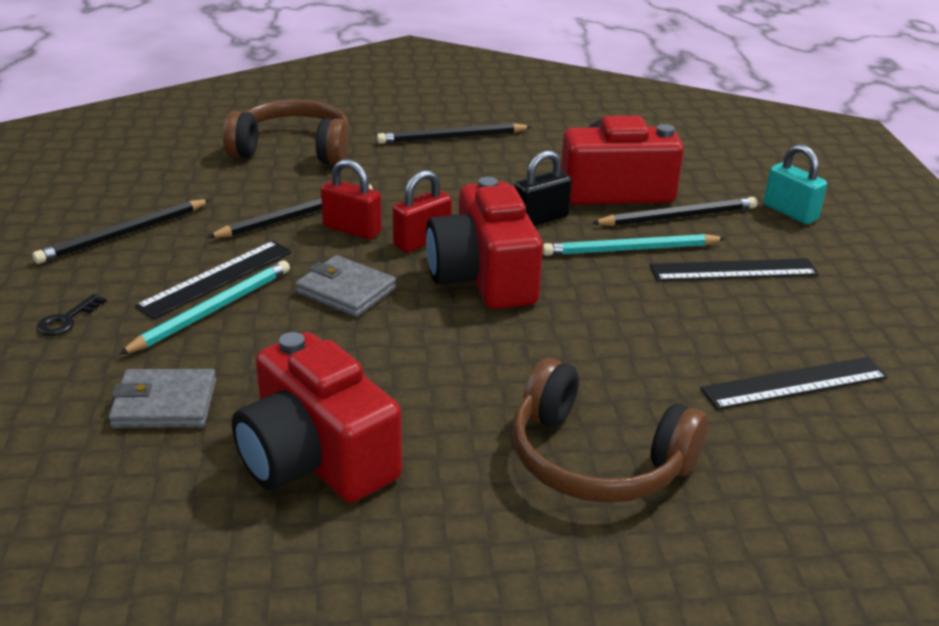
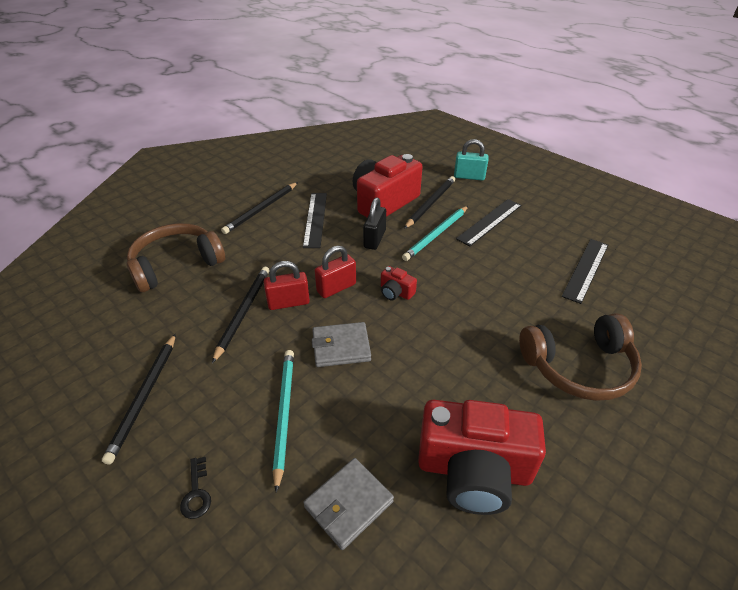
camera: 40 degrees left, 10 degrees up
(217, 278) = (255, 389): black ruler -> black ruler (315, 219)
(422, 241) = (336, 288): red padlock -> red padlock turned 45 degrees clockwise
(483, 277) = (396, 292): red camera -> red camera, size x0.42

